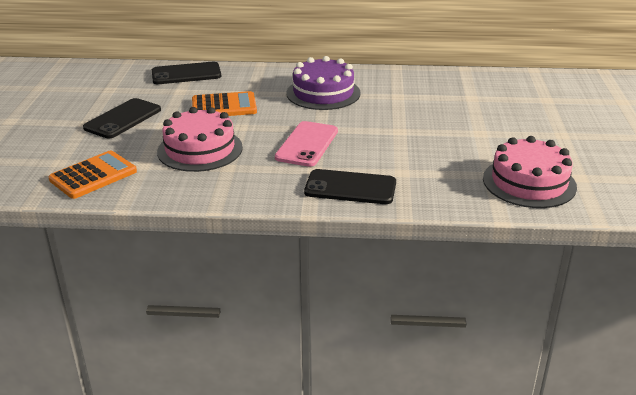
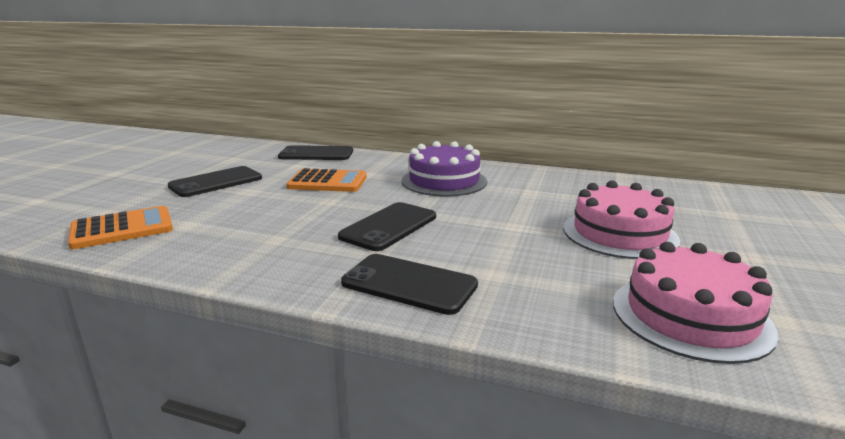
camera: 15 degrees right, 10 degrees down
(200, 149) = (262, 217): pink cake -> pink cake (619, 233)
(307, 144) = (389, 227): pink phone -> black phone

